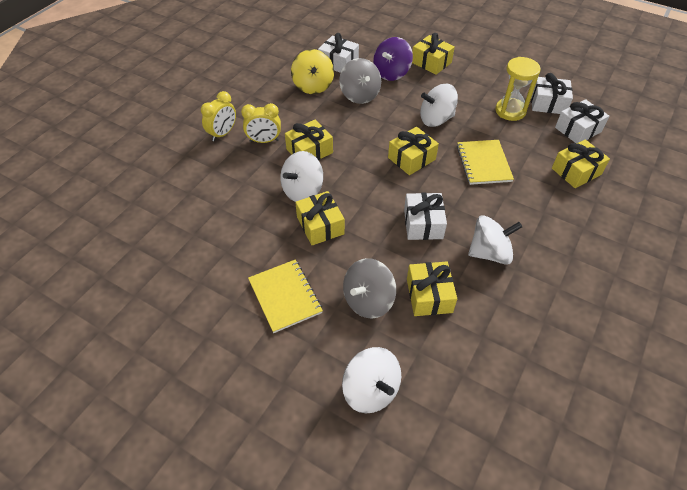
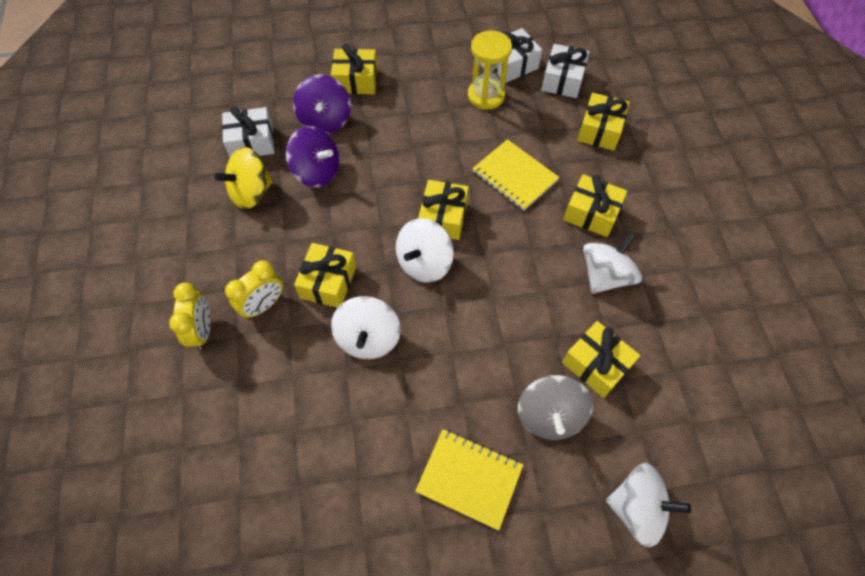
camera: 40 degrees left, 10 degrees up
(313, 86) = (251, 192): yellow spinning top -> yellow spinning top turned 105 degrees clockwise
(320, 225) = (426, 367): yellow gift -> yellow gift (591, 213)
(360, 95) = (317, 172): grey spinning top -> purple spinning top
(423, 224) = (521, 288): white gift -> none
(436, 119) = (424, 152): white spinning top -> white spinning top (424, 263)

